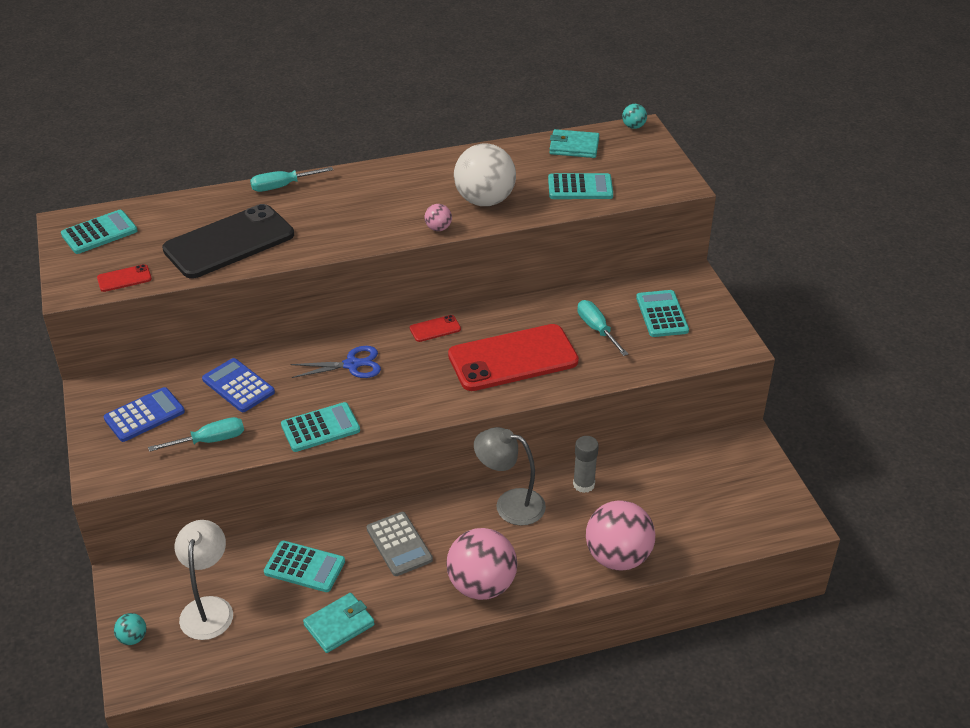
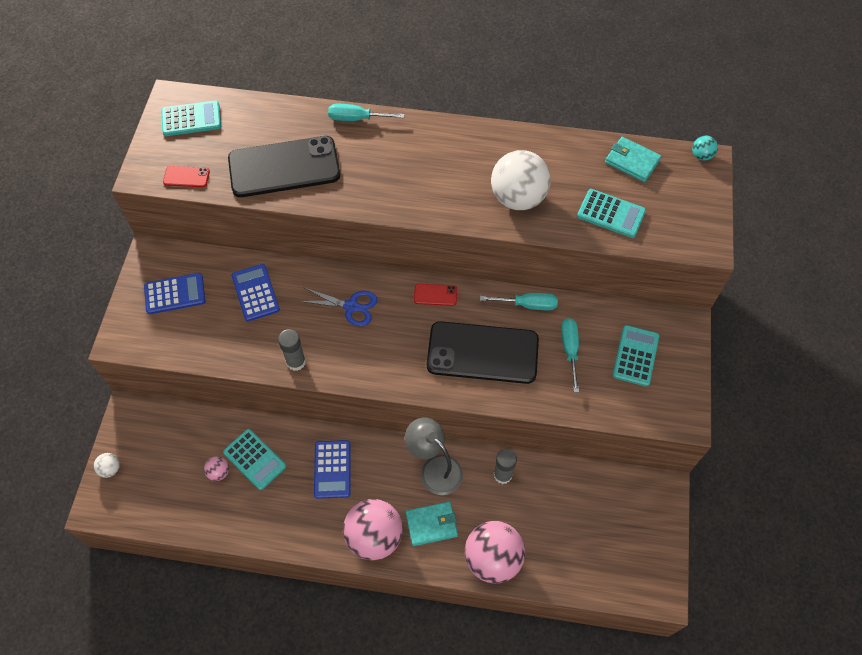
camera: 25 degrees right, 20 degrees up
(133, 638) = (110, 469): turquoise ball -> white ball
(208, 608) = (172, 466): white lamp -> none
(209, 441) = (209, 340): turquoise screwdriver -> turquoise screwdriver (527, 305)
(320, 428) = (296, 362): turquoise calculator -> grey glue stick
(339, 625) = (254, 524): turquoise wallet -> turquoise wallet (431, 524)
(399, 544) = (332, 469): grey calculator -> blue calculator
(438, 228) = (461, 216): pink ball -> pink ball (219, 472)
(513, 358) = (482, 353): red phone -> black phone

